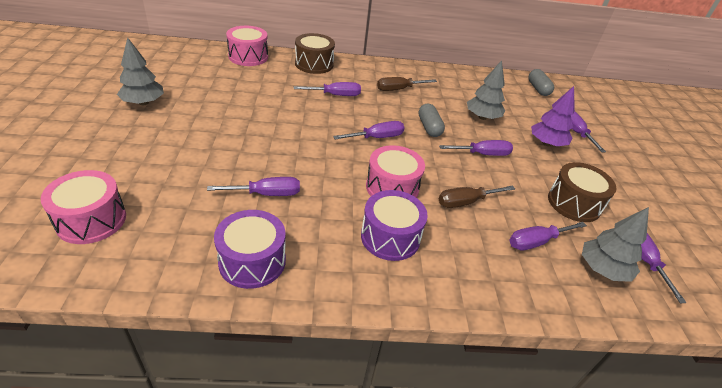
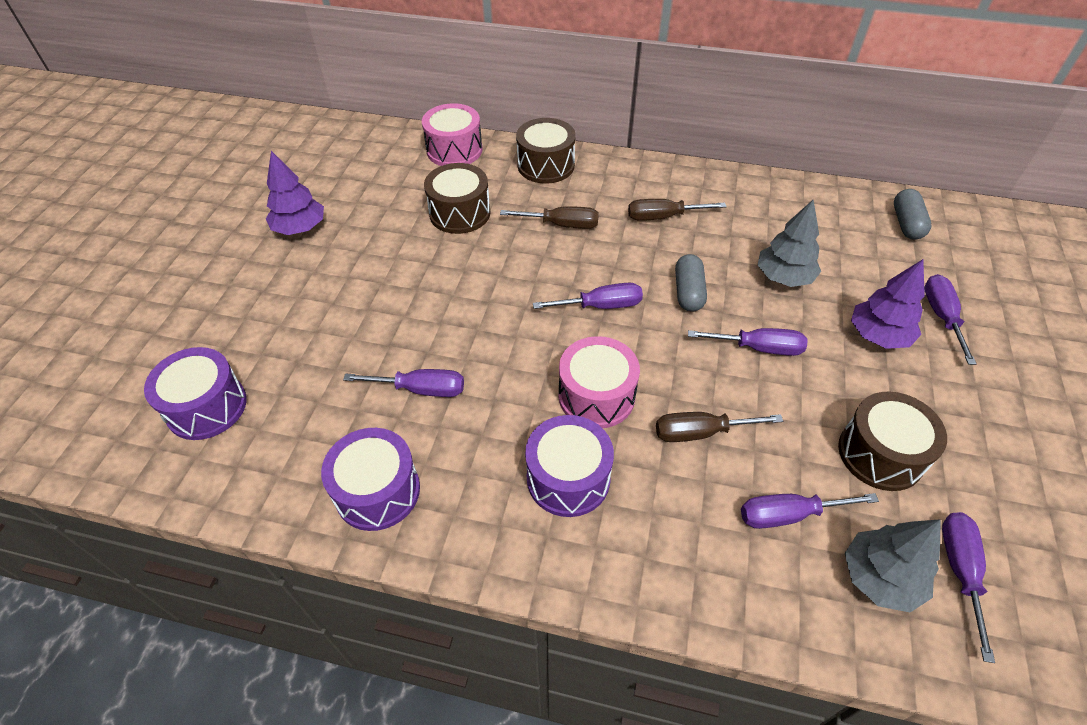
camera: 20 degrees right, 10 degrees up
(91, 220) = (207, 407): pink drum -> purple drum
(143, 103) = (300, 228): grey tree -> purple tree
(263, 91) = (460, 213): none -> brown drum
(335, 95) = (562, 225): purple screwdriver -> brown screwdriver

